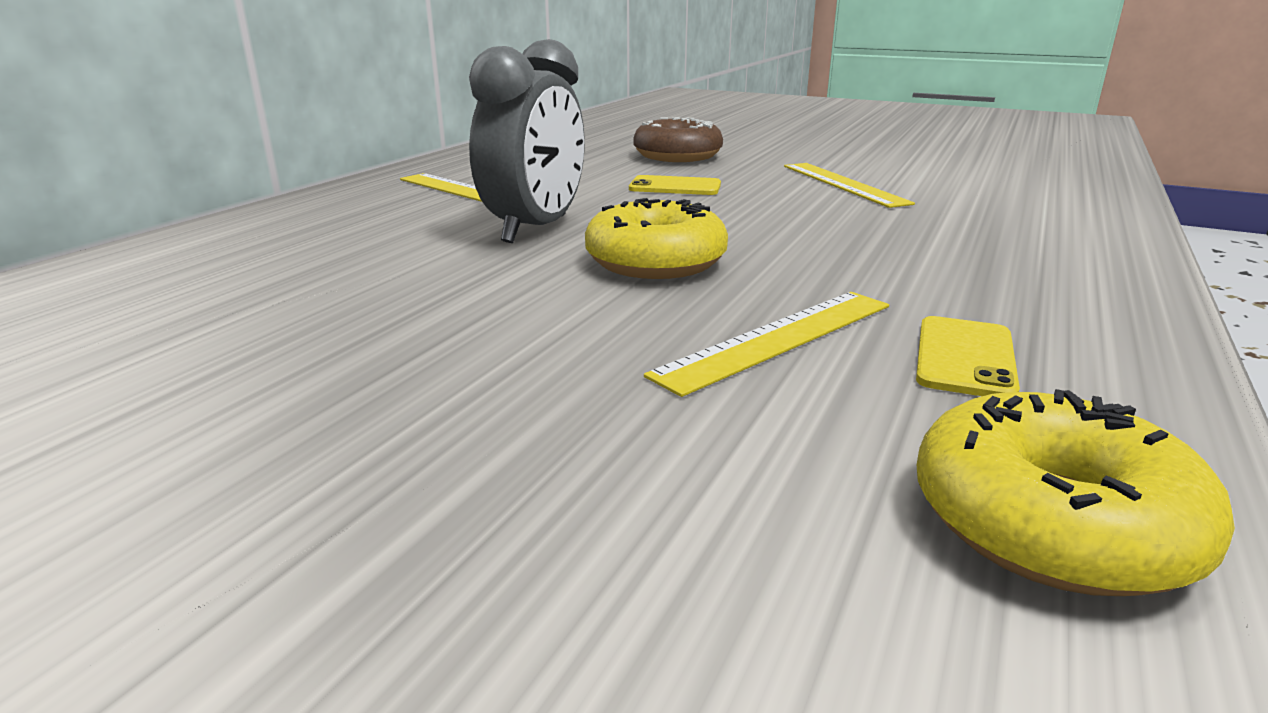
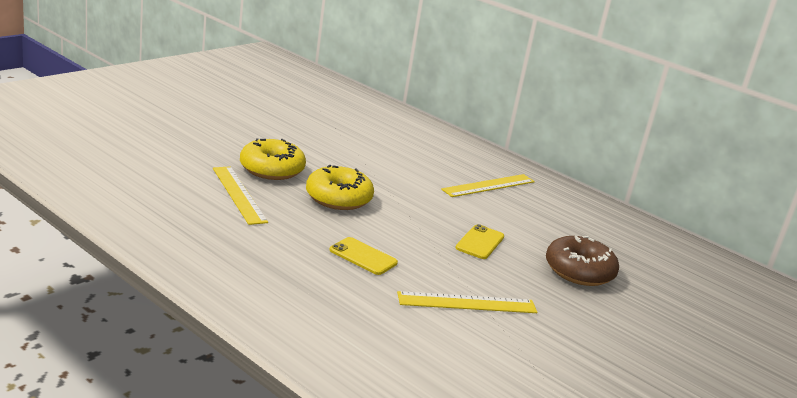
camera: 100 degrees right, 0 degrees up
(535, 229) = (405, 186): grey clock -> none
(965, 357) = (194, 218): yellow phone -> yellow phone (363, 256)
(1051, 523) = (108, 187): yellow donut -> yellow donut (271, 169)

